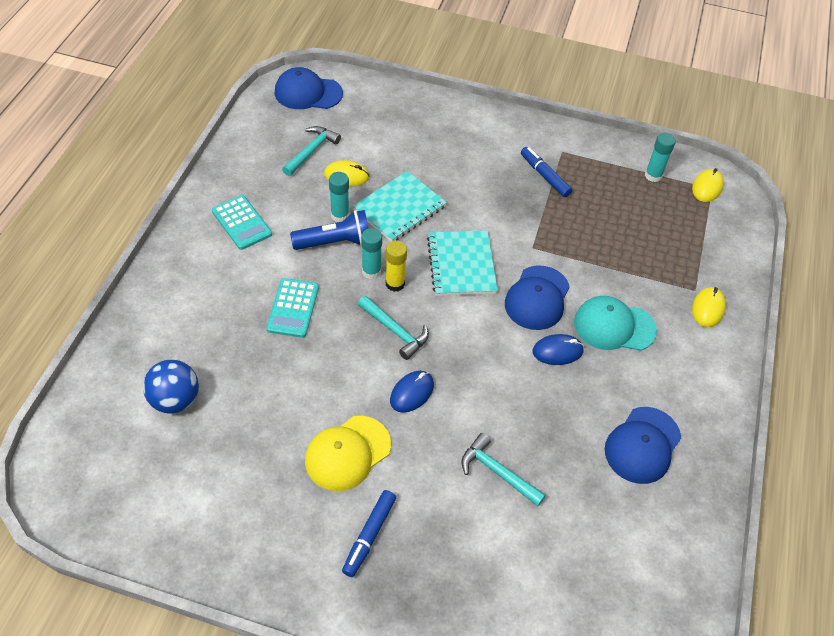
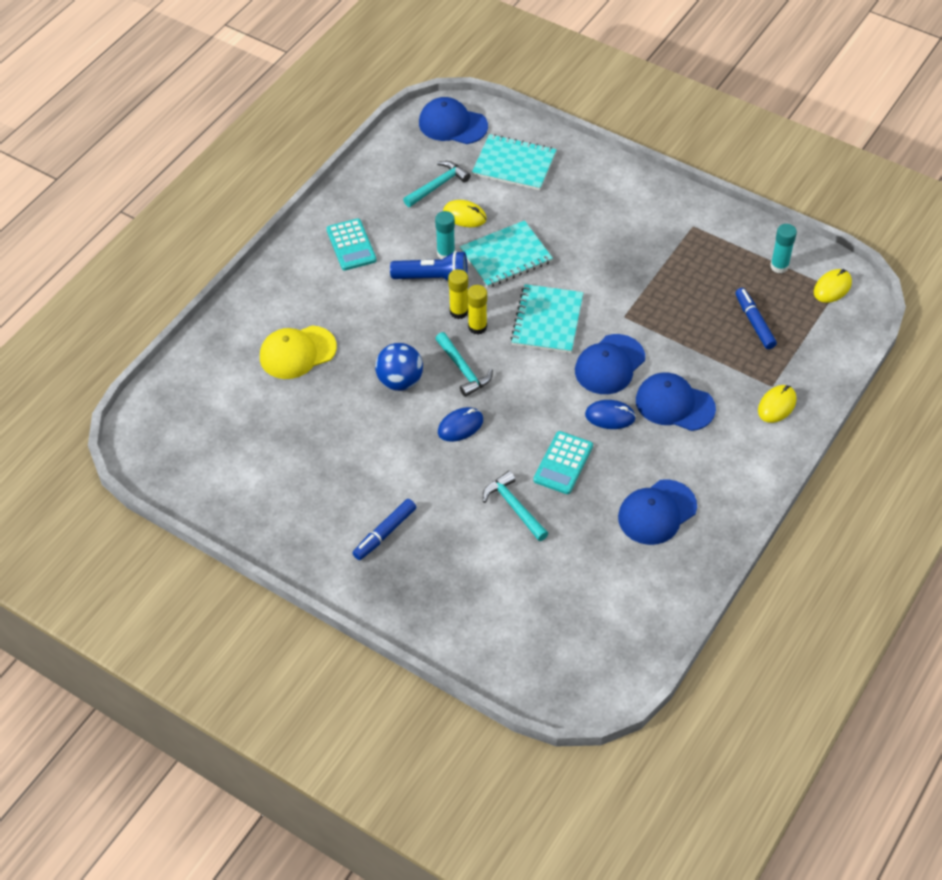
camera: 20 degrees right, 0 degrees up
(175, 400) = (251, 392): blue ball -> blue ball (400, 381)
(293, 308) = (376, 332): turquoise calculator -> turquoise calculator (563, 463)
(347, 453) = (387, 465): yellow cap -> yellow cap (297, 352)
(371, 271) = (459, 312): turquoise glue stick -> yellow glue stick
(378, 120) = (514, 164): none -> turquoise notebook
(544, 176) = (664, 248): blue marker -> blue marker (754, 322)
(614, 326) = (674, 404): turquoise cap -> blue cap

